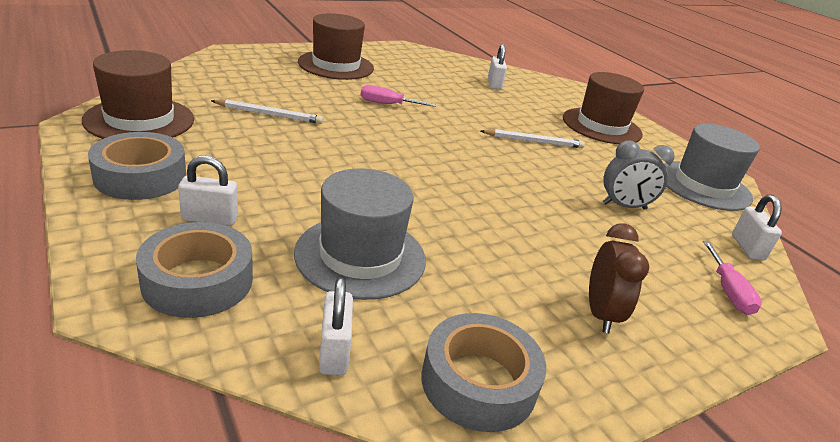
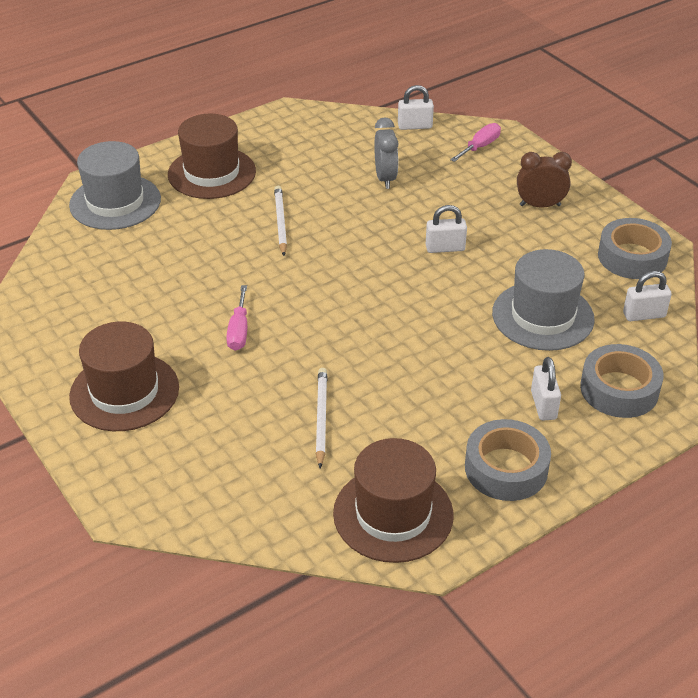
camera: 90 degrees left, 10 degrees up
(494, 84) = (121, 247): white padlock -> white padlock (445, 248)
(703, 185) = (318, 128): grey hat -> grey hat (115, 202)
(728, 291) = (480, 147): pink screwdriver -> pink screwdriver turned 45 degrees counterclockwise

